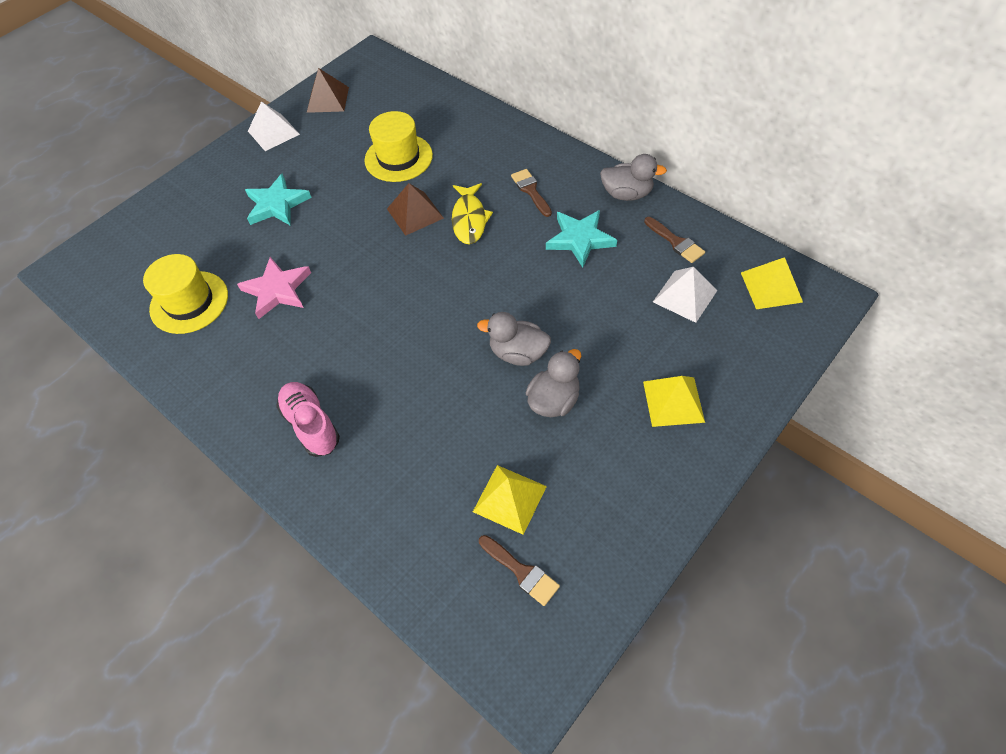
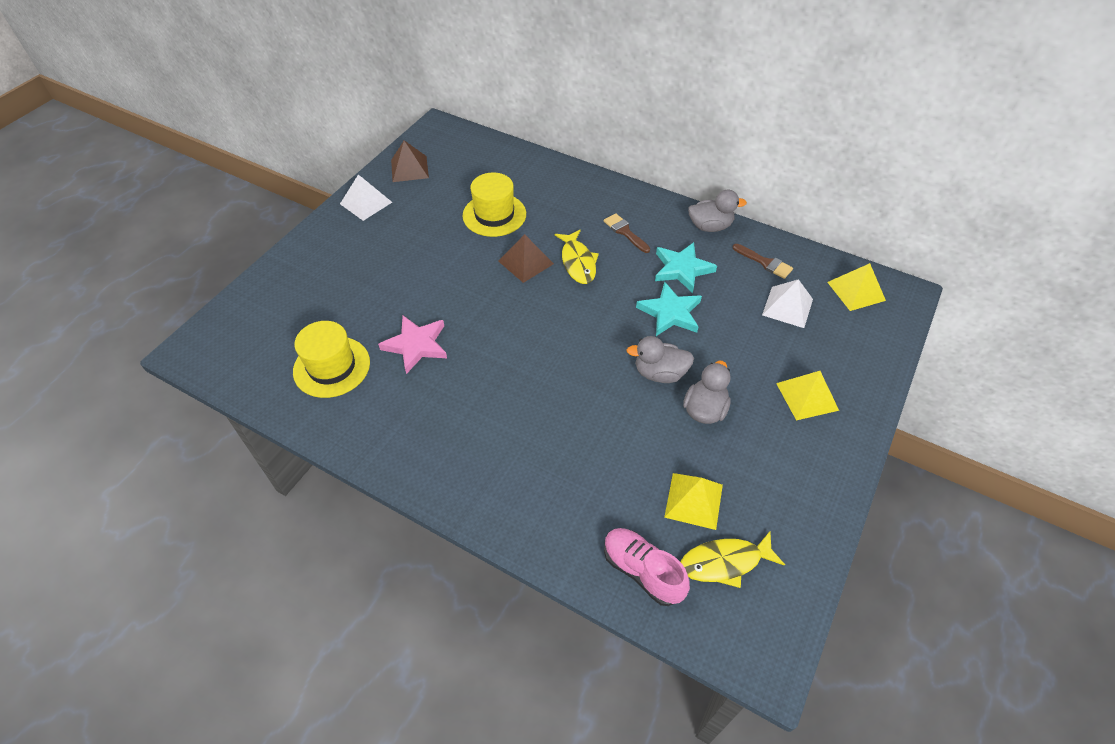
camera: 15 degrees left, 5 degrees down
(277, 204) = (390, 267): turquoise star -> turquoise star (670, 312)
(311, 425) = (489, 463): pink shoe -> pink shoe (642, 571)
(521, 572) = (725, 562): brown brush -> yellow fish

